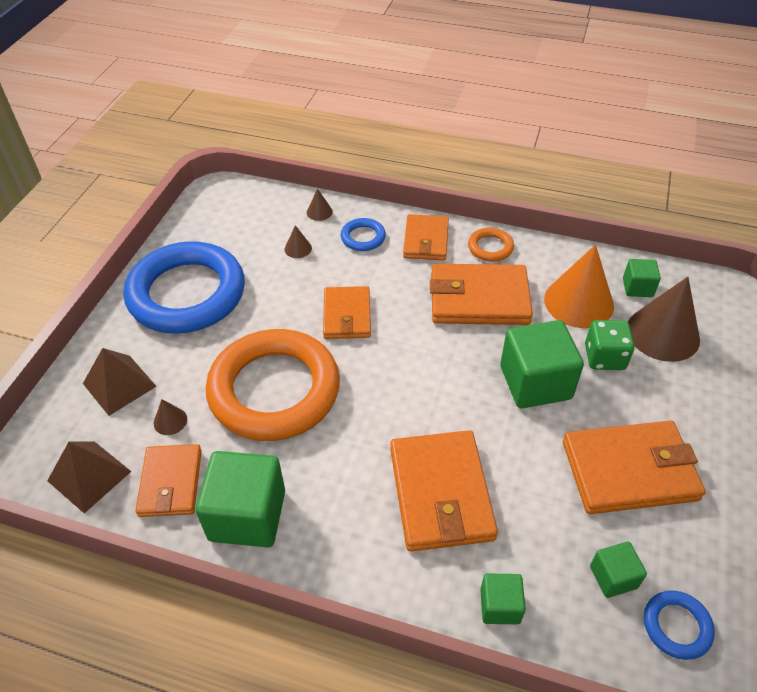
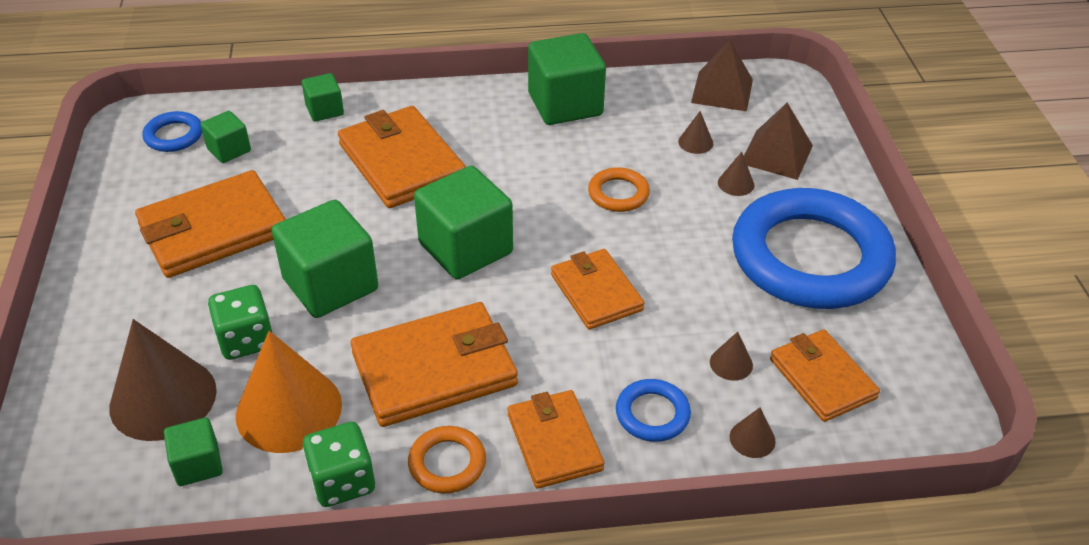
camera: 155 degrees right, 5 degrees down
(170, 483) = (649, 105): orange wallet -> orange wallet (822, 378)
(178, 368) = (736, 183): none -> brown cone
(274, 390) = (618, 194): orange ring -> orange ring, size x0.41
(421, 380) = (465, 248): none -> green cube
(552, 255) = (342, 481): none -> green dice

